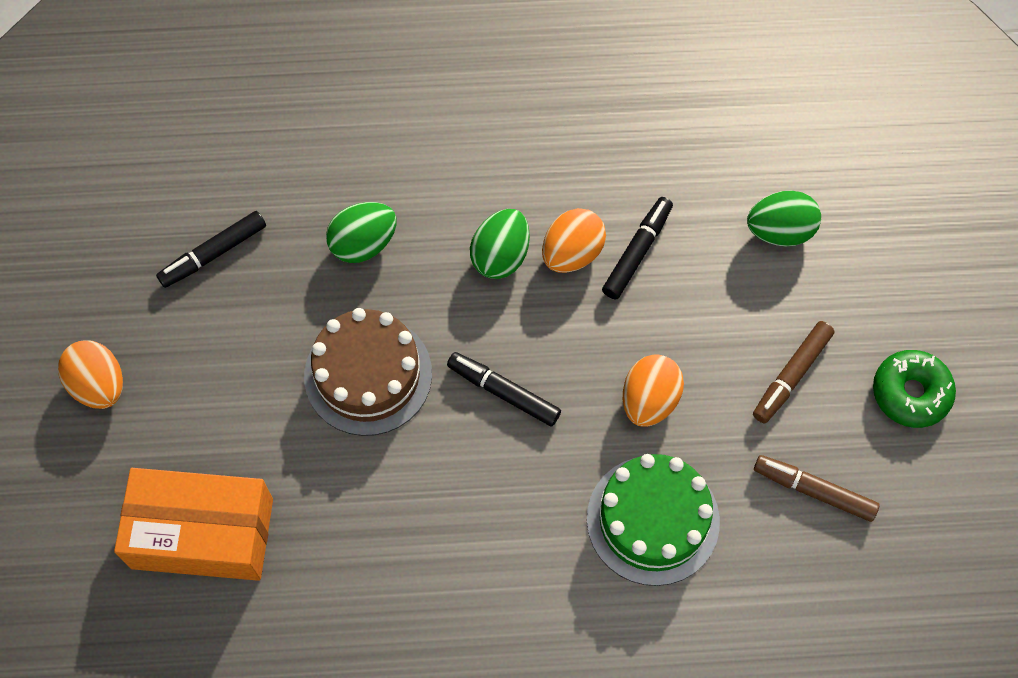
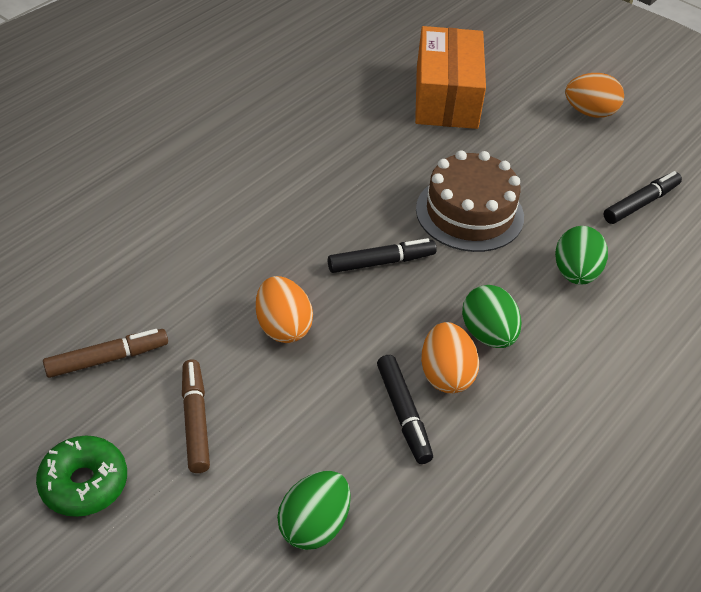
camera: 130 degrees right, 20 degrees down
(202, 533) = (446, 97): orange box -> orange box turned 45 degrees counterclockwise
(213, 253) = (641, 203): black marker -> black marker turned 45 degrees clockwise
(653, 520) = (206, 266): green cake -> none

